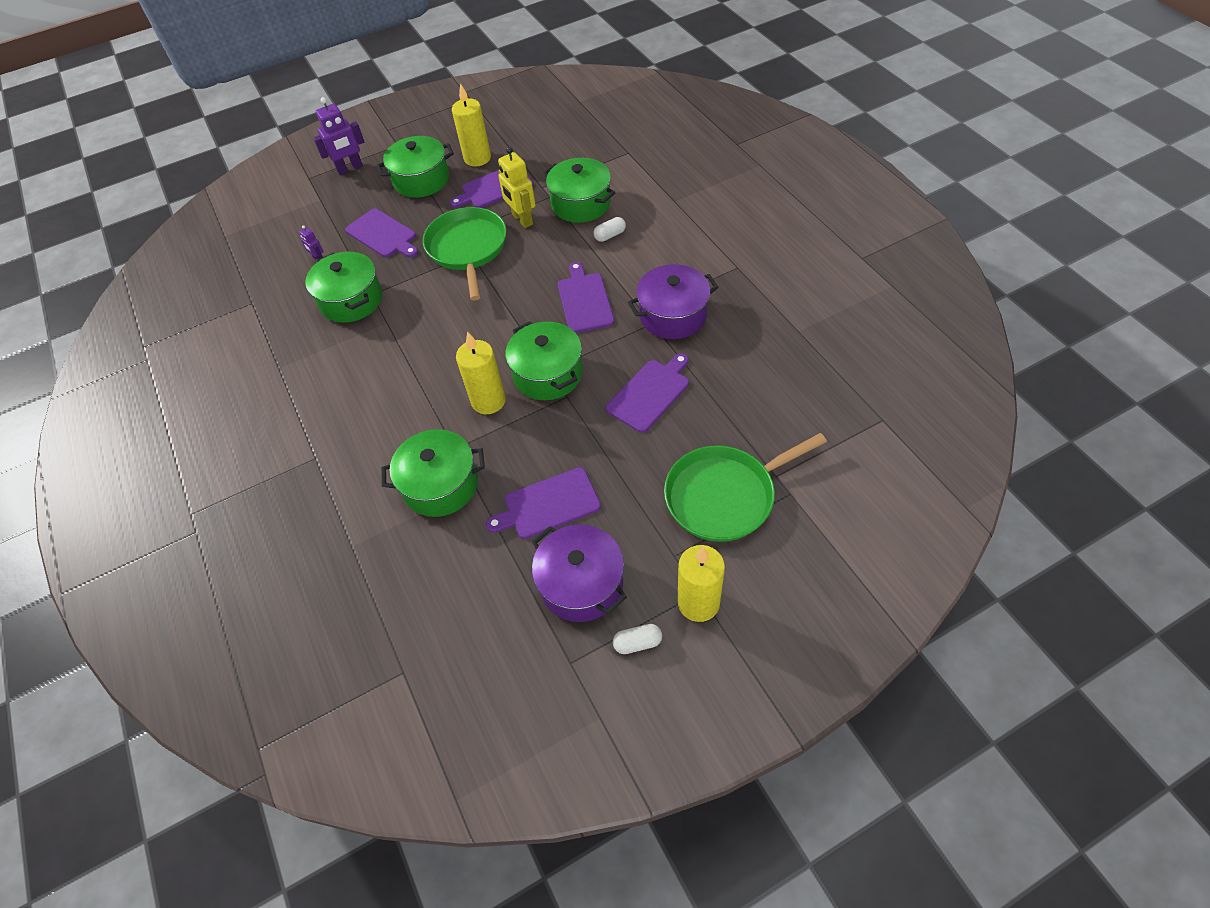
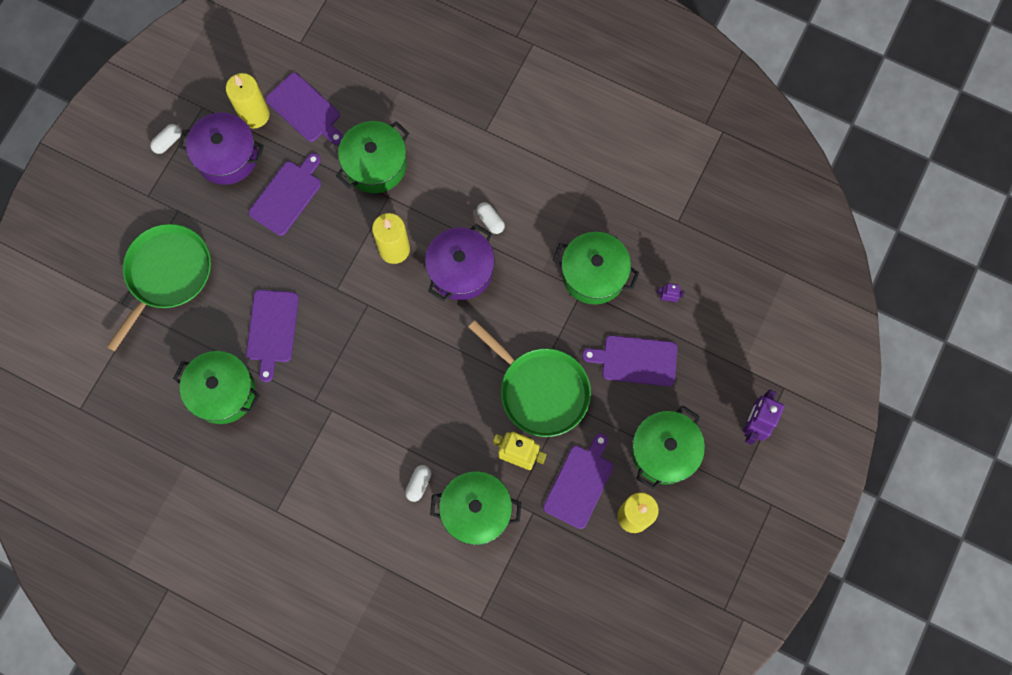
camera: 140 degrees right, 20 degrees up
(387, 380) = (490, 220): none -> white capsule
(548, 374) = (366, 300): green pot -> green pot (223, 392)
(584, 300) = (388, 392): purple cutting board -> purple cutting board (305, 109)
(673, 315) = (301, 420): purple pot -> purple pot (460, 270)
(698, 603) = (143, 188): yellow candle -> yellow candle (254, 115)

